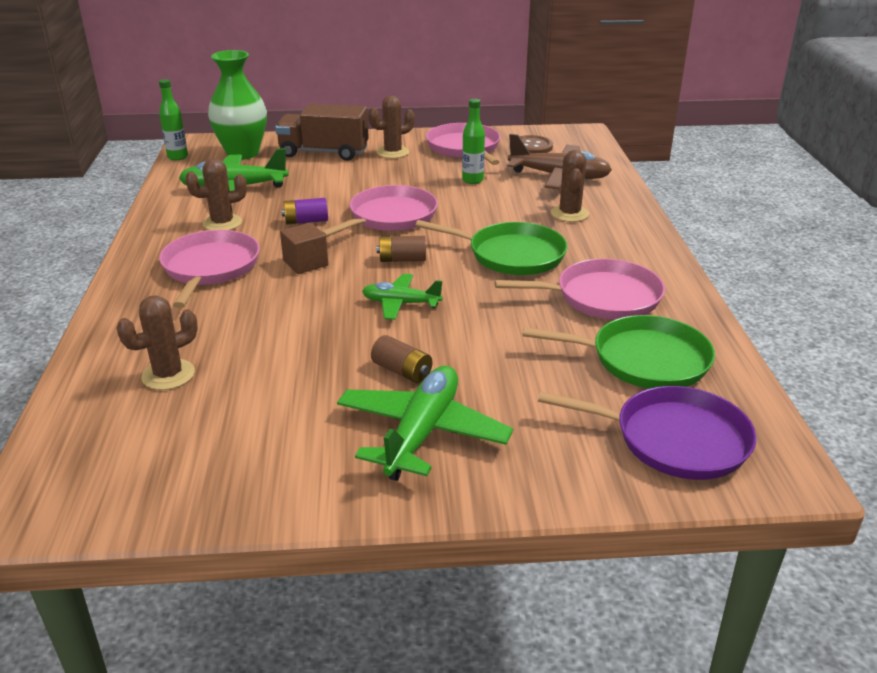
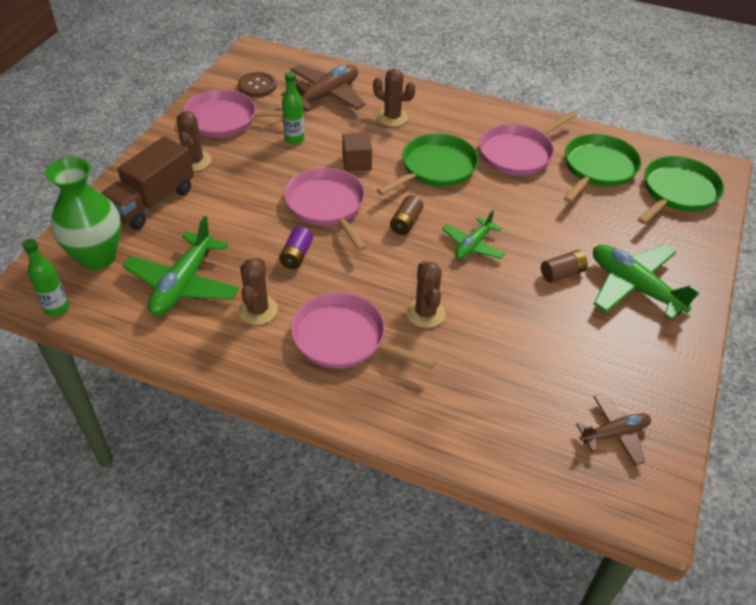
camera: 65 degrees left, 15 degrees up
(145, 461) = (614, 433): none -> brown plane
(168, 375) = (507, 400): brown cactus -> brown cactus (425, 313)
(305, 263) = (375, 277): brown cube -> brown cube (357, 162)
(602, 297) = (518, 153): pink pan -> pink pan turned 150 degrees counterclockwise
(673, 439) = (677, 192): purple pan -> green pan

